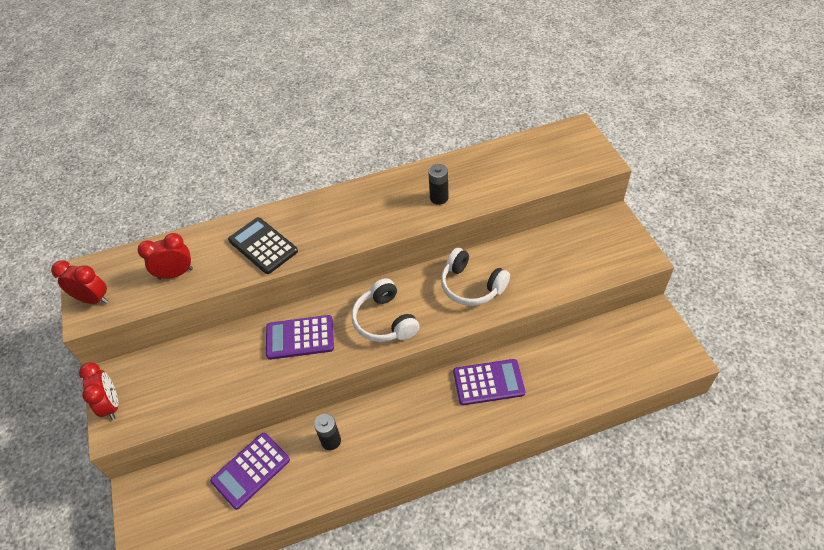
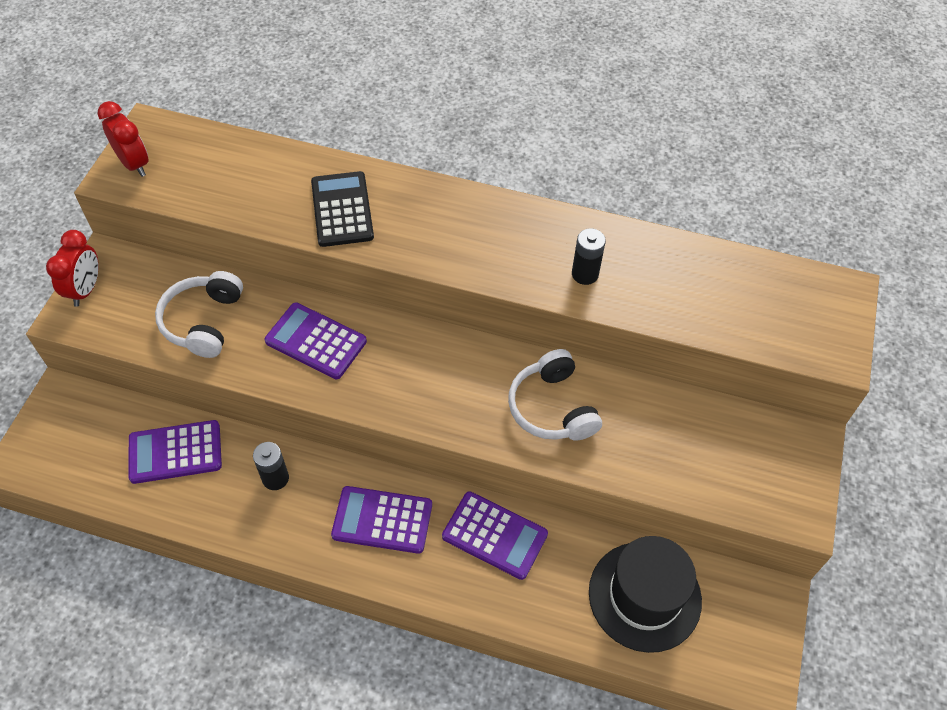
camera: 30 degrees right, 5 degrees up
(176, 274) = (231, 186): red clock -> none
(385, 320) = (420, 383): white headphones -> white headphones (203, 321)
(417, 419) = (382, 520): none -> purple calculator
(594, 358) = (644, 596): none -> black hat

